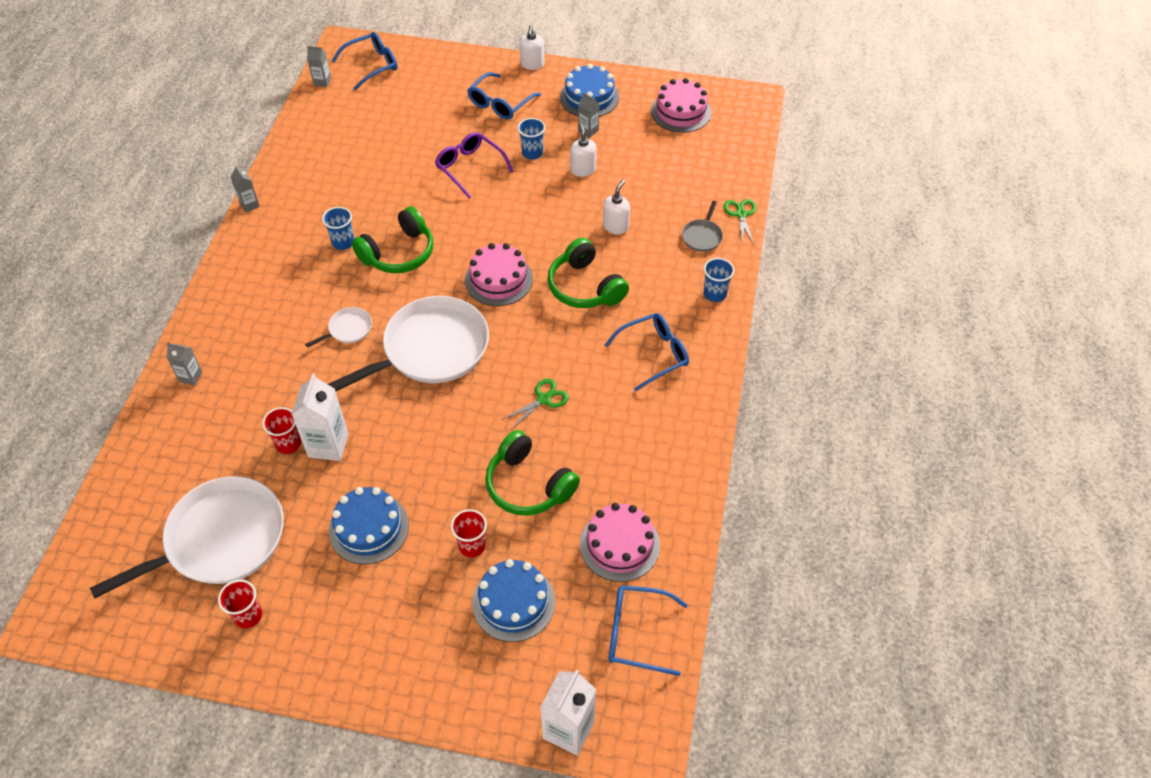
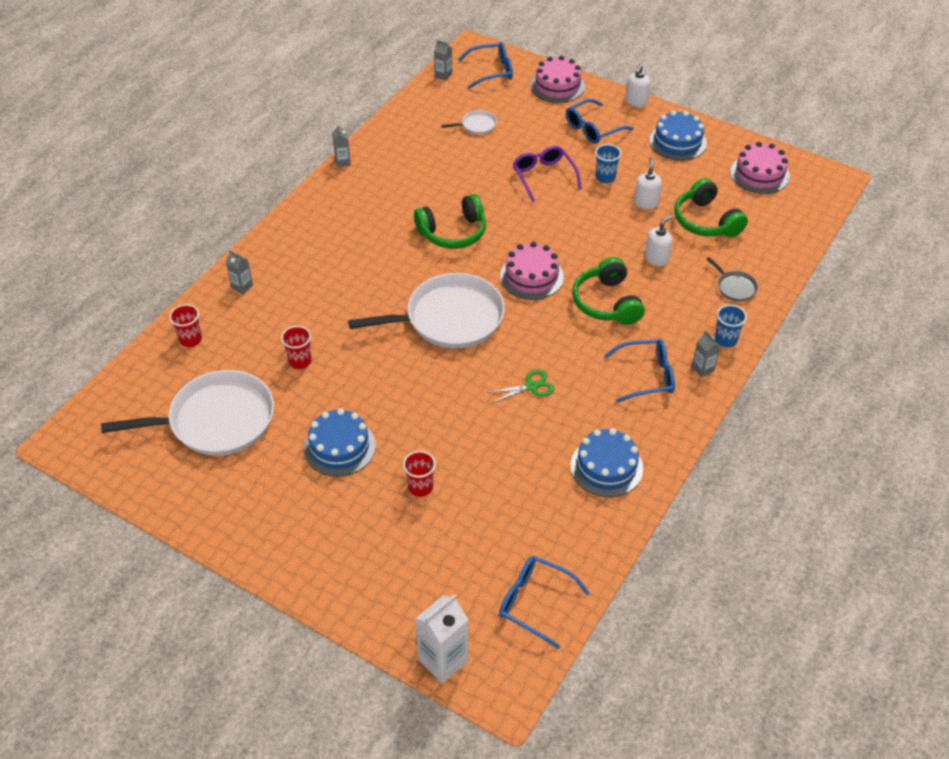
camera: 20 degrees right, 5 degrees down
(248, 615) = (216, 485): red cup -> red cup (190, 339)
(328, 445) = (332, 372): white carton -> none
(343, 242) = (409, 212): blue cup -> none
(348, 329) = (385, 283): white pan -> white pan (477, 125)
(513, 602) = (437, 543): blue cake -> blue cake (606, 467)
(528, 485) = (489, 453): green headphones -> green headphones (706, 221)
(588, 131) = (665, 170): grey carton -> grey carton (703, 369)
(619, 544) = (549, 525): pink cake -> pink cake (557, 85)
(702, 236) = (735, 287): grey pan -> grey pan turned 75 degrees counterclockwise
(741, 214) = (780, 277): green scissors -> none

